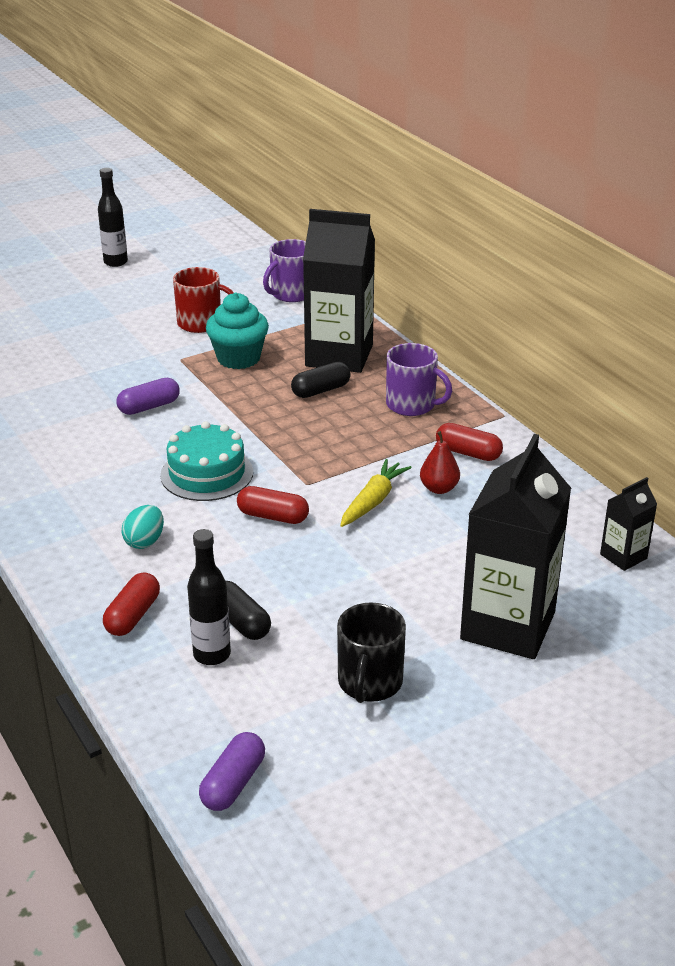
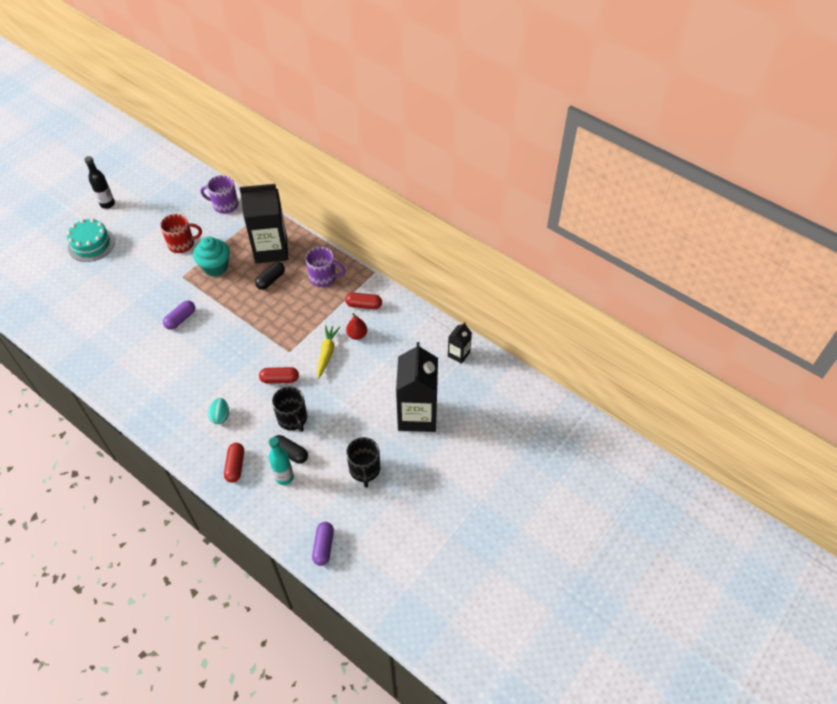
camera: 20 degrees left, 20 degrees up
(207, 473) = (233, 359): turquoise cake -> turquoise cake (91, 244)
(212, 654) = (284, 477): black bottle -> turquoise bottle
(269, 575) = (292, 418): none -> black mug
(291, 294) = (225, 205): purple mug -> purple mug turned 75 degrees clockwise

